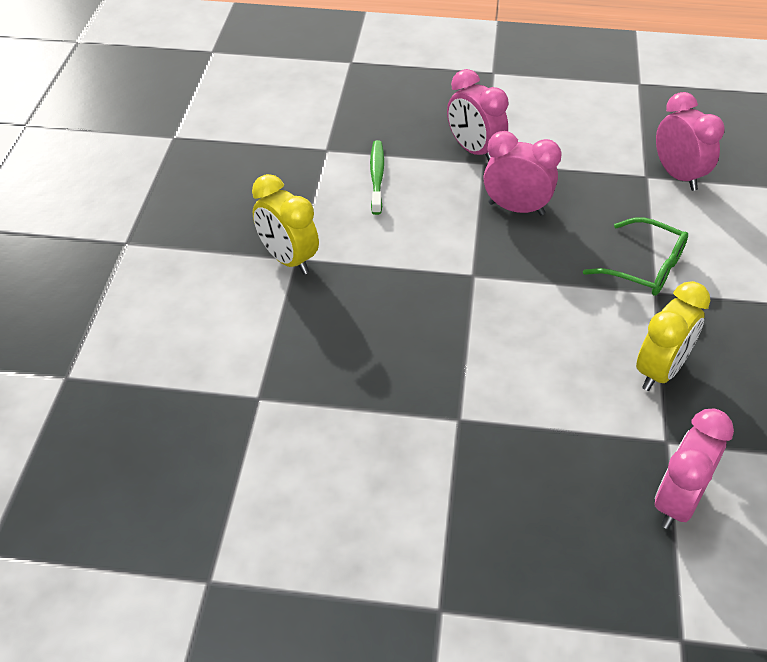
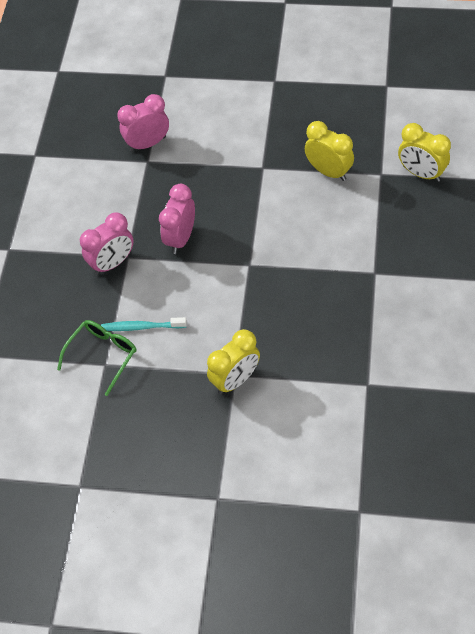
camera: 85 degrees left, 10 degrees up
(377, 177) = (141, 327): green toothbrush -> turquoise toothbrush
(645, 267) = (240, 170): green glasses -> green glasses (103, 355)
(677, 502) = (421, 173): pink clock -> yellow clock

